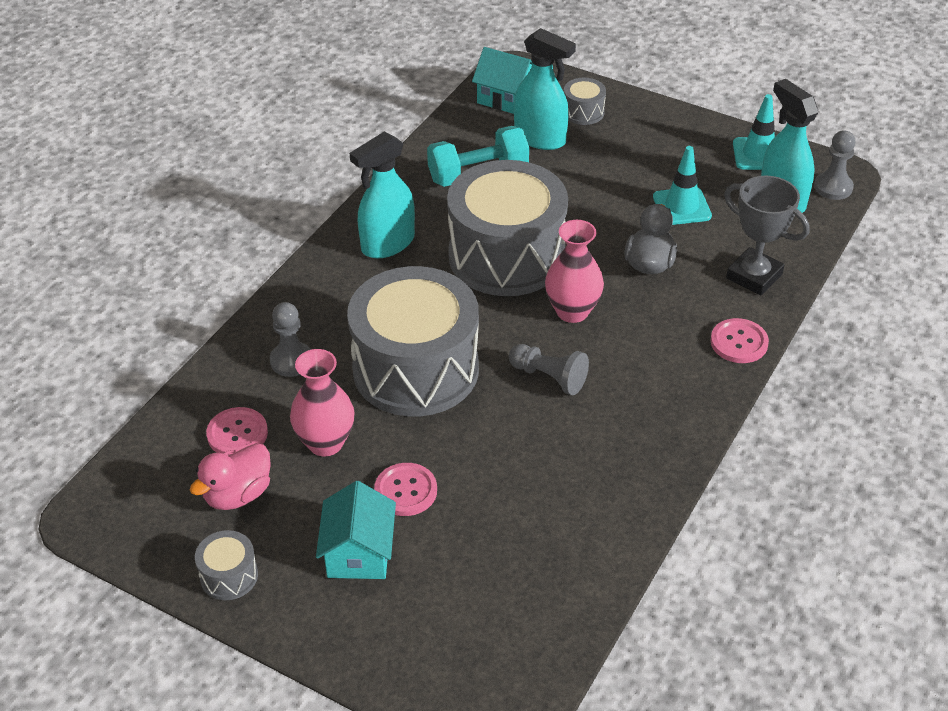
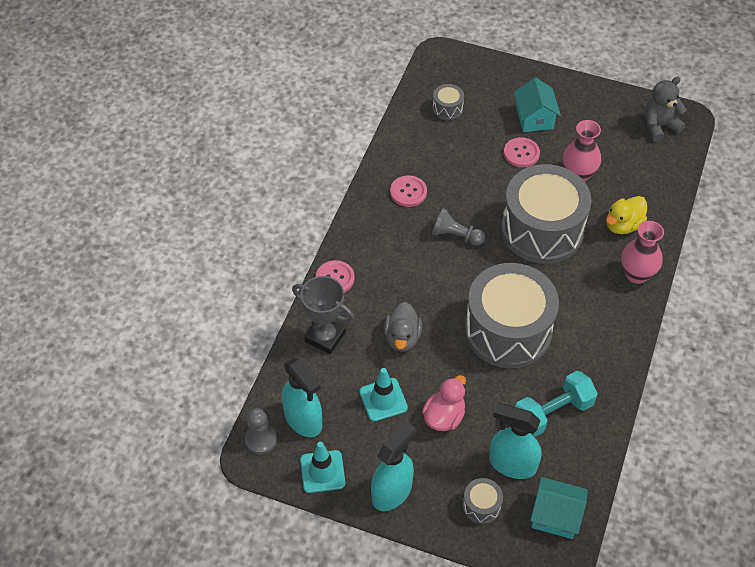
camera: 170 degrees right, 10 degrees up
(146, 508) = (659, 126): none -> grey teddy bear
(229, 576) = (596, 99): grey drum -> grey drum (447, 109)
(237, 434) = (632, 173): pink button -> pink button (408, 192)
(238, 494) = (613, 139): pink duck -> pink duck (444, 416)
(291, 361) = (623, 225): grey pawn -> yellow duck
(387, 244) = (598, 329): turquoise spray bottle -> turquoise spray bottle (392, 491)
(572, 311) = (450, 288): pink vase -> pink vase (636, 274)

